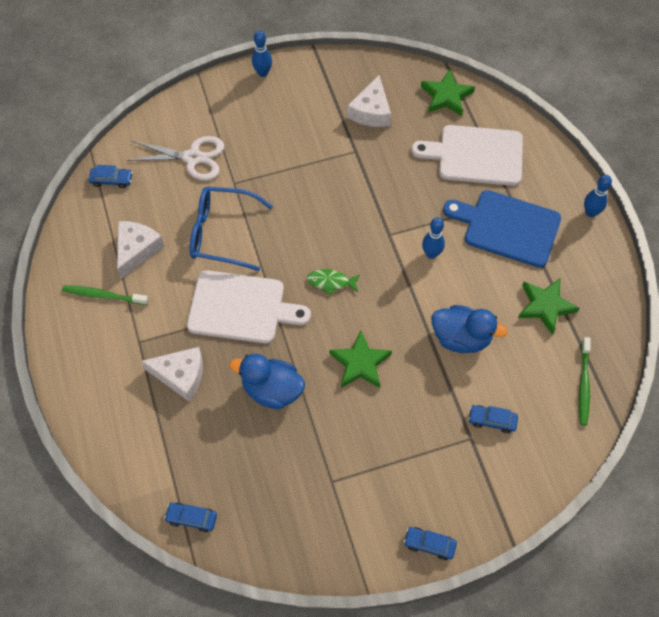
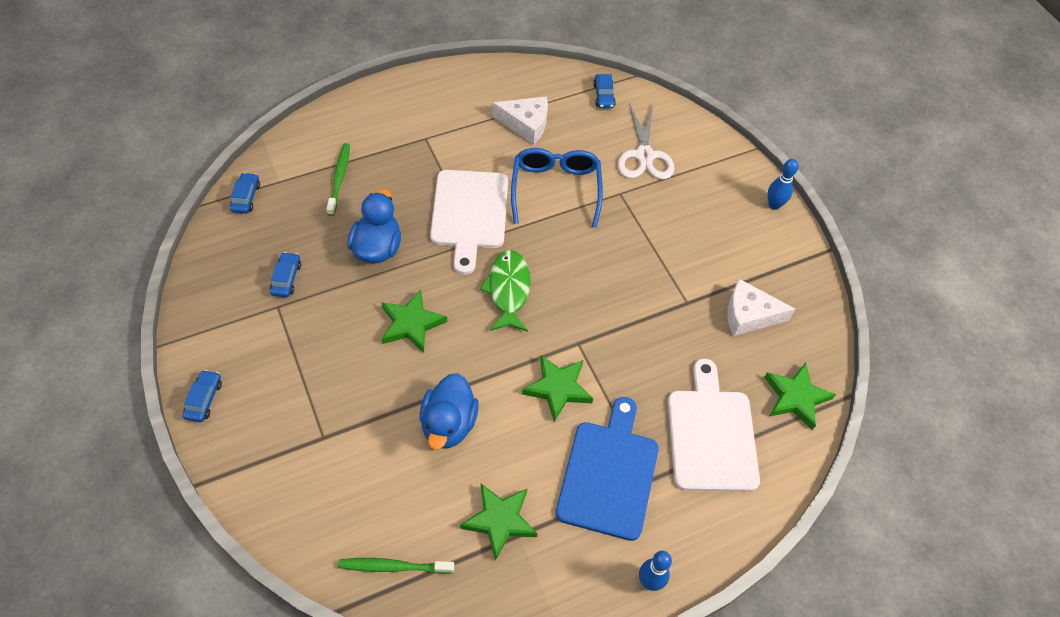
camera: 80 degrees right, 5 degrees down
(103, 295) = (473, 106): green toothbrush -> green toothbrush (339, 178)
(181, 375) = (391, 173): white cheese -> none
(331, 282) = (508, 290): green fish -> green fish, size x1.62
(431, 254) = (558, 388): blue bowling pin -> green star
(492, 420) = (345, 459): blue car -> blue car (286, 278)

